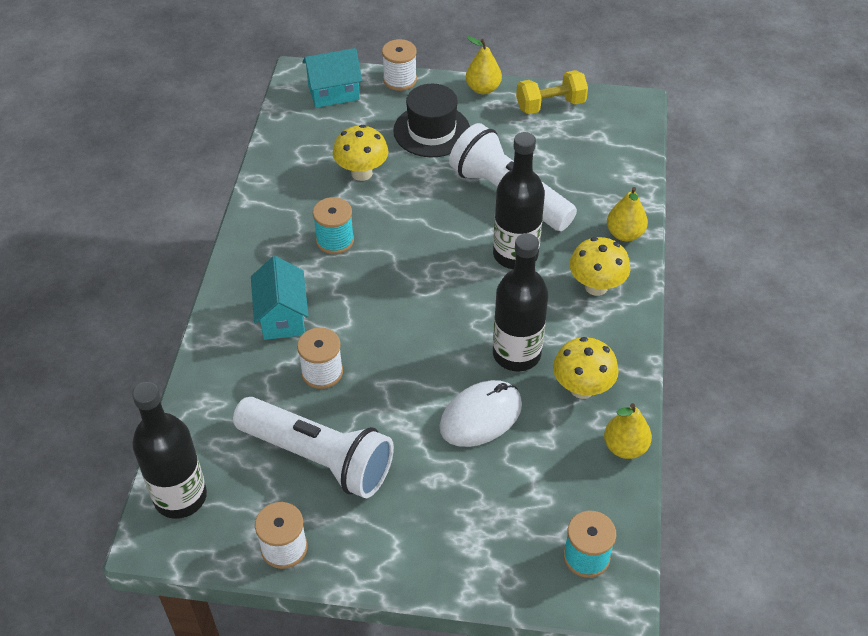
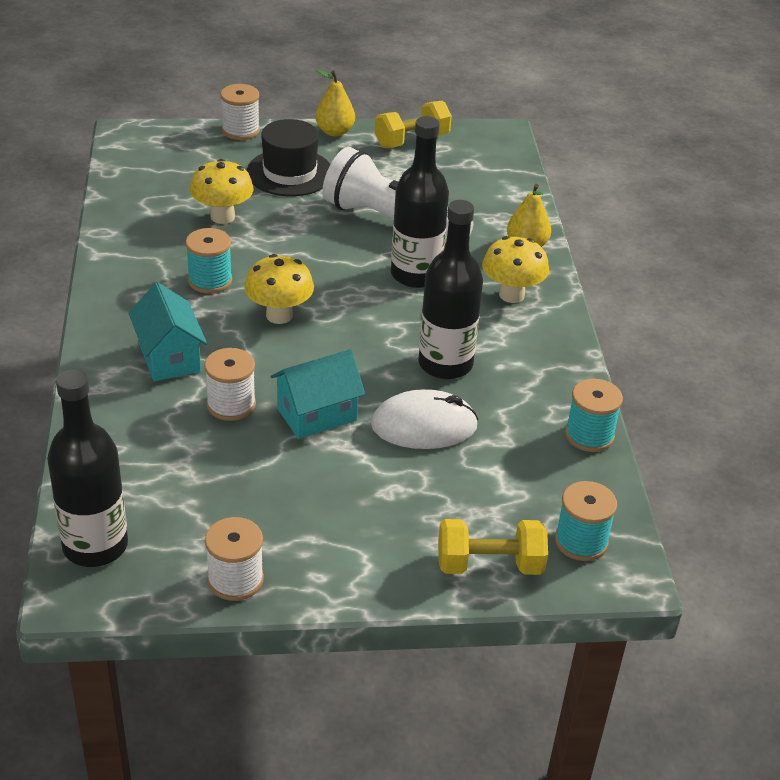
camera: 15 degrees left, 10 degrees down
(318, 457) = (251, 486): white flashlight -> none
(334, 93) = (169, 147): turquoise house -> turquoise house (317, 414)
(481, 416) = (424, 426): white mouse -> white mouse turned 45 degrees clockwise
(499, 567) = (489, 565): none -> yellow dumbbell
(582, 388) = (526, 387): yellow mushroom -> yellow mushroom (279, 315)
(625, 447) = (589, 435): yellow pear -> turquoise spool

